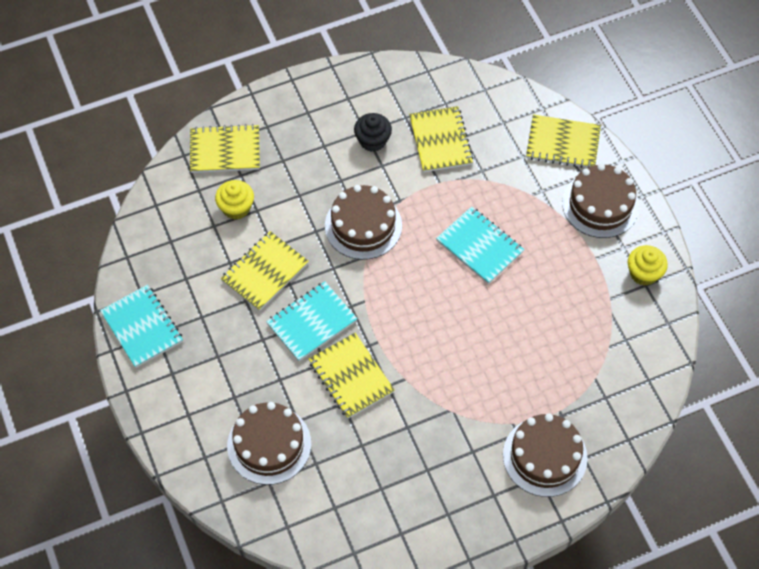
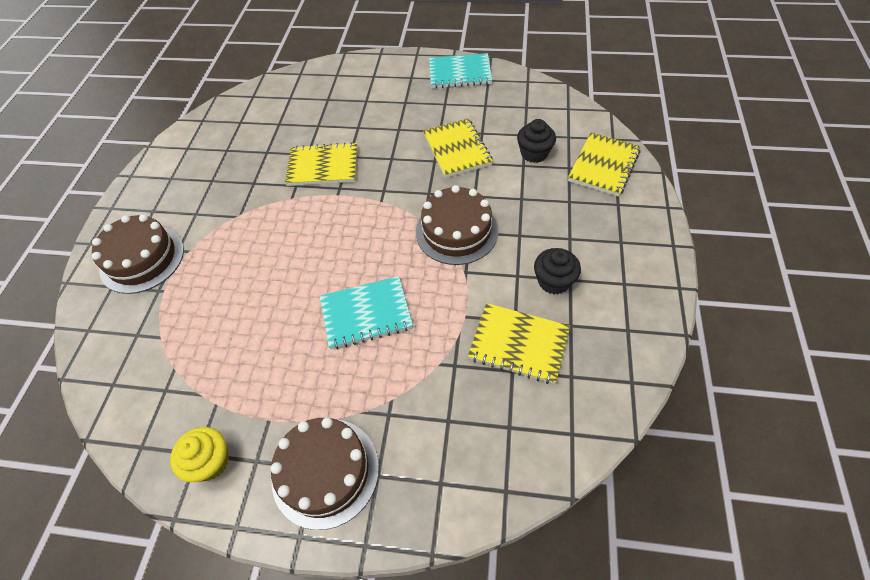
camera: 125 degrees right, 5 degrees down
(236, 208) = (534, 153): yellow cupcake -> black cupcake
(269, 444) = (315, 106): brown cake -> none
(312, 322) = (388, 161): turquoise notebook -> none
(563, 143) = (437, 482): yellow notebook -> none

